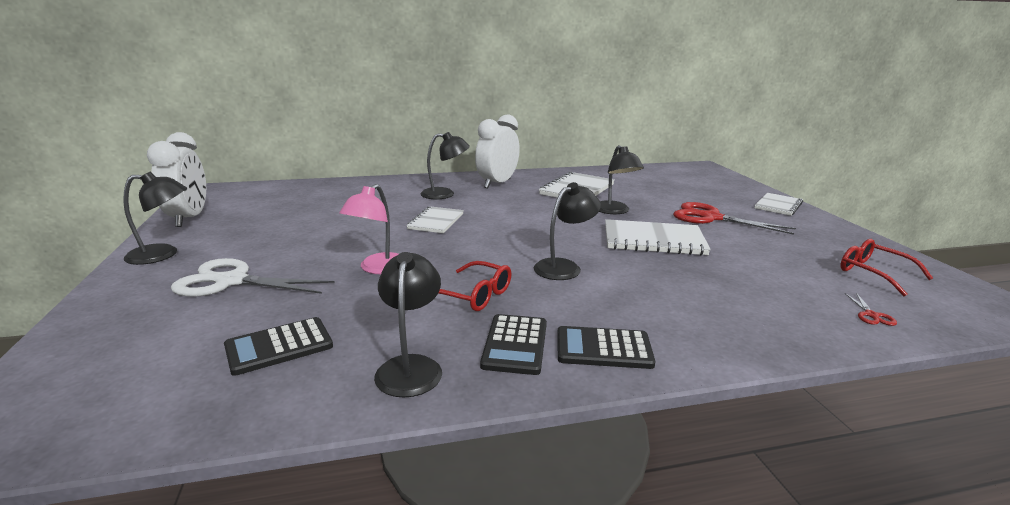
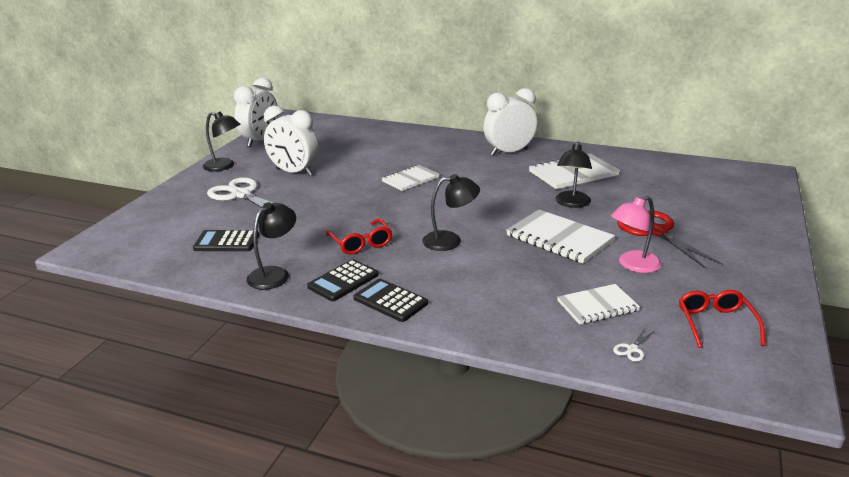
camera: 35 degrees right, 5 degrees up
(281, 241) = (294, 172): none -> white clock
(378, 268) = (327, 208): pink lamp -> pink lamp (633, 265)
(445, 194) = (450, 155): black lamp -> none
(778, 206) = (761, 237): white notebook -> white notebook (597, 306)
(871, 315) = (632, 349): red scissors -> white scissors

